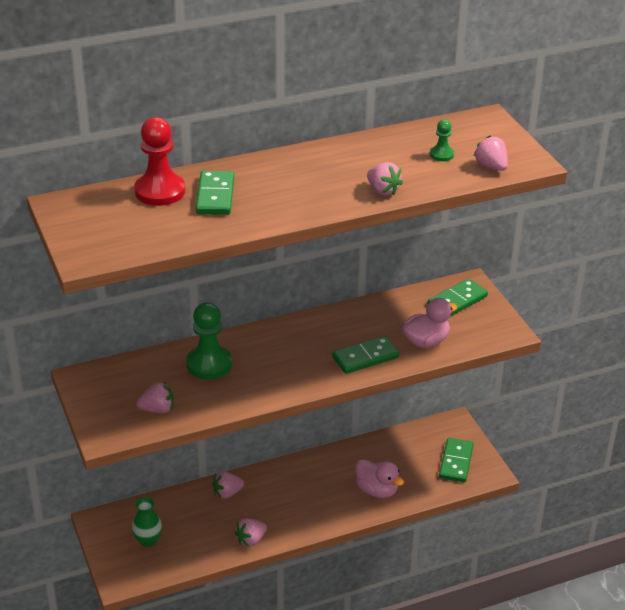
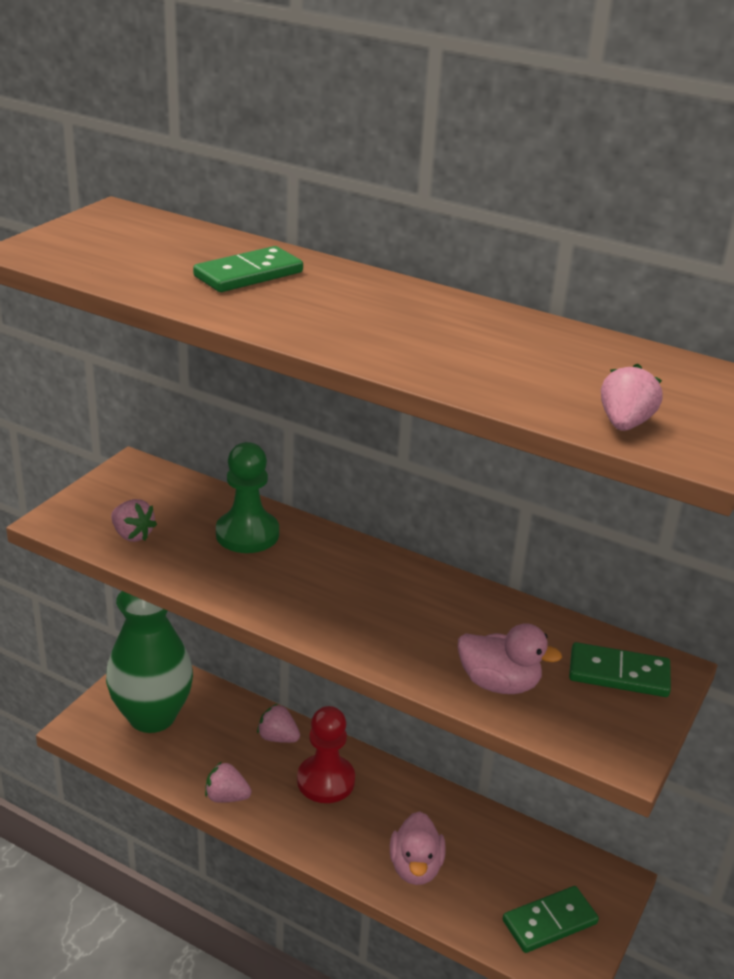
camera: 50 degrees right, 5 degrees down
(148, 540) = (152, 716): green vase -> green vase, size x2.19
(160, 191) = (212, 246): red pawn -> red pawn (326, 781)
(365, 357) = (401, 644): green domino -> none
(383, 190) = (425, 365): pink strawberry -> none
(441, 155) = (585, 378): green pawn -> none

